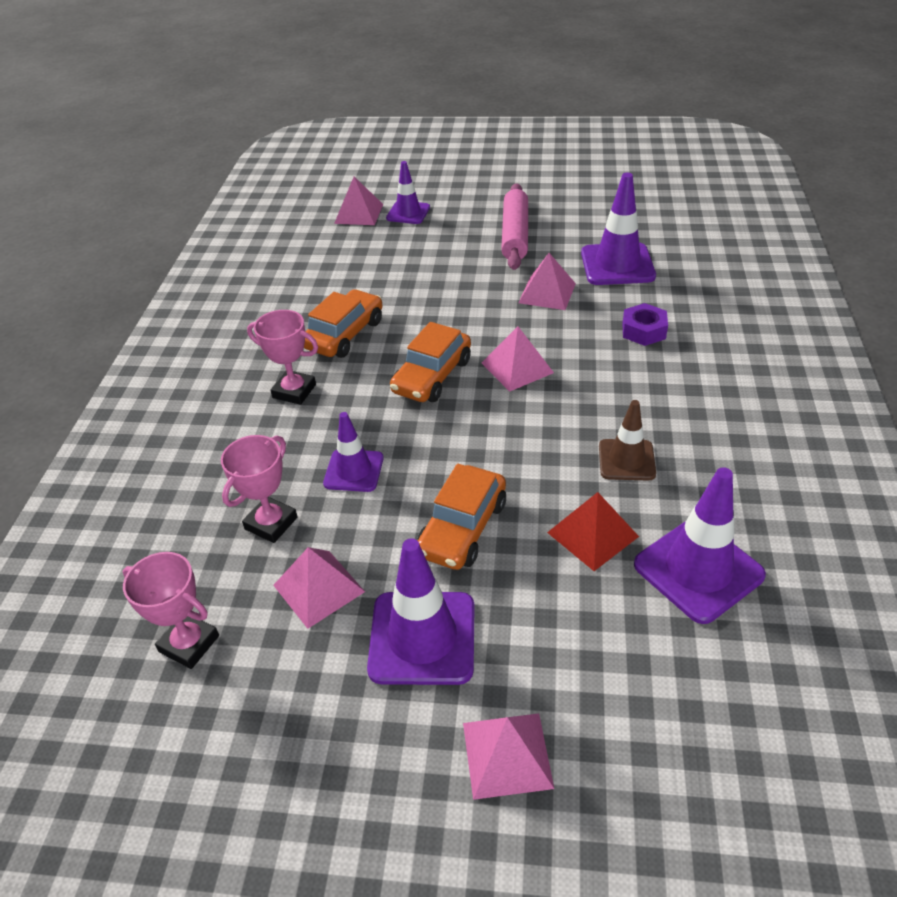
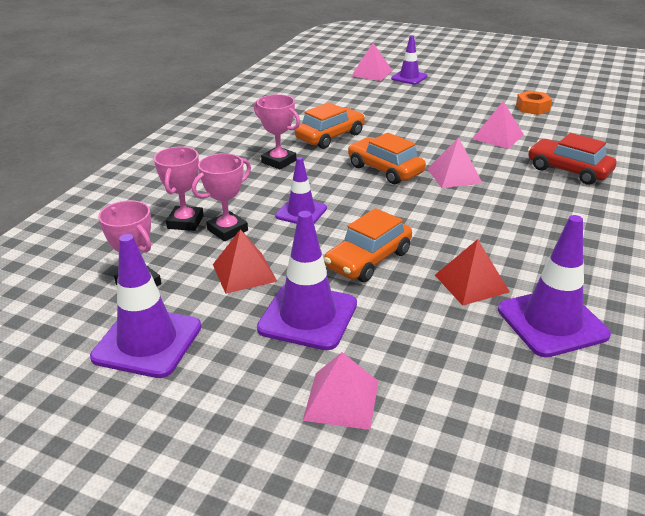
camera: 15 degrees right, 10 degrees down
(211, 523) = (185, 222): none -> pink trophy
(318, 588) = (244, 272): pink pyramid -> red pyramid
(432, 376) = (385, 170): orange car -> orange car turned 90 degrees clockwise
(515, 235) = (487, 100): pink rolling pin -> none
(572, 237) = (532, 108): none -> orange nut
(617, 265) = (563, 129): purple traffic cone -> purple traffic cone (147, 342)
(626, 460) = (520, 244): brown traffic cone -> none
(643, 331) = (568, 170): purple nut -> red car

